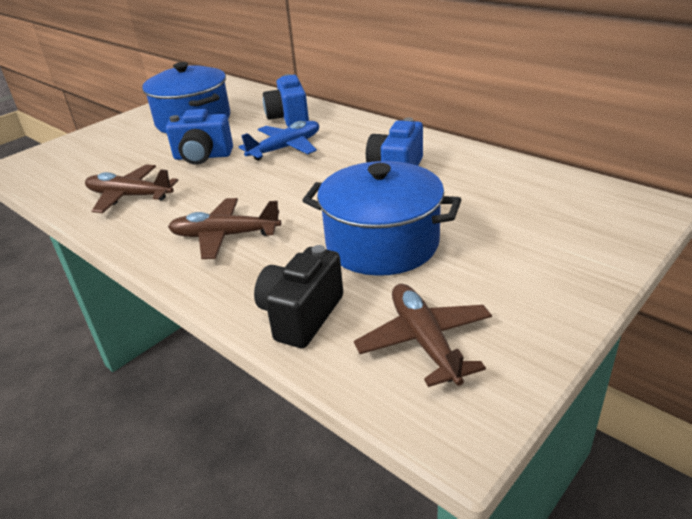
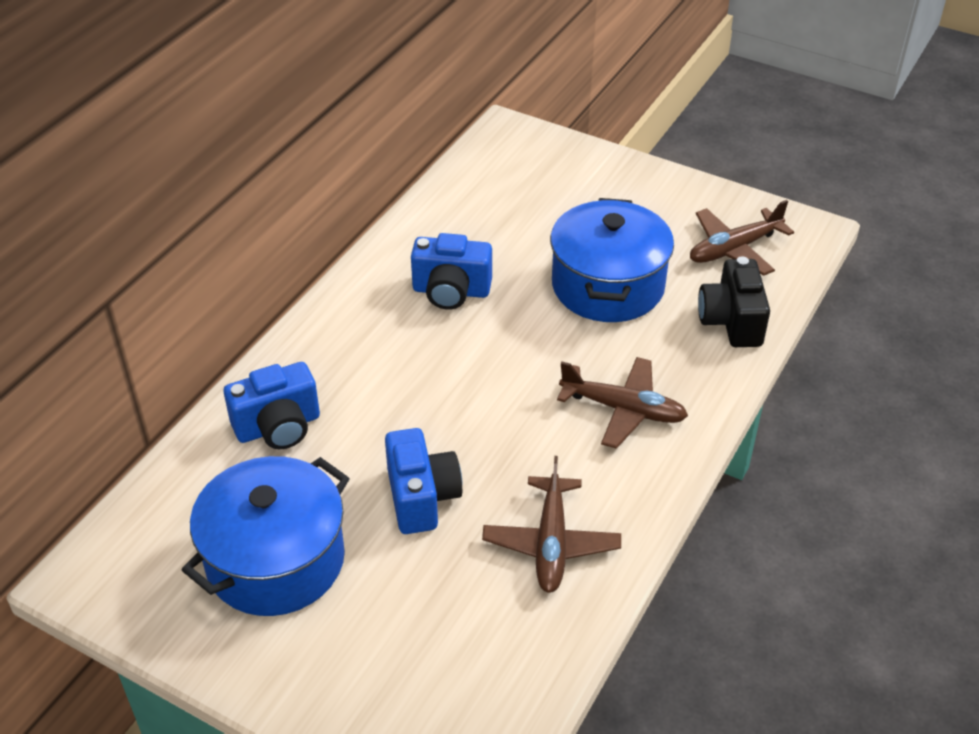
camera: 105 degrees left, 10 degrees up
(224, 236) = (623, 409): brown plane -> brown plane turned 60 degrees counterclockwise
(285, 148) = (390, 406): blue plane -> none
(301, 316) = (731, 321): black camera -> black camera turned 75 degrees clockwise

